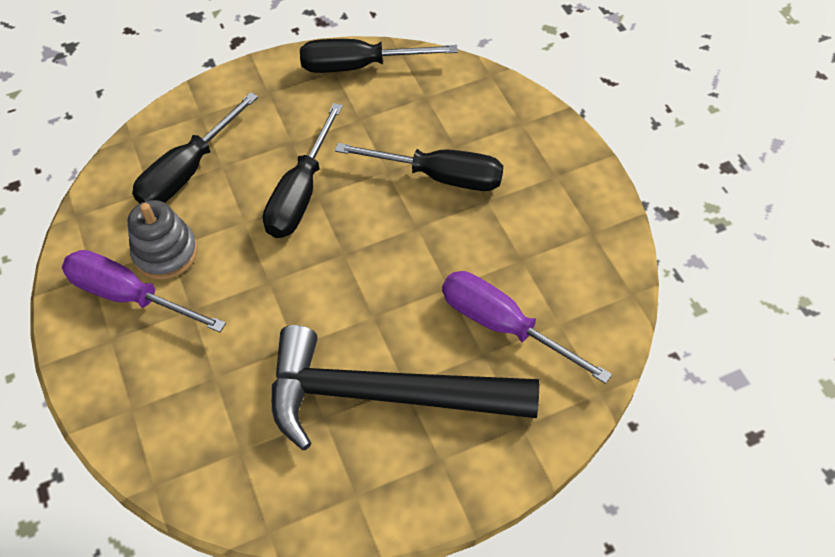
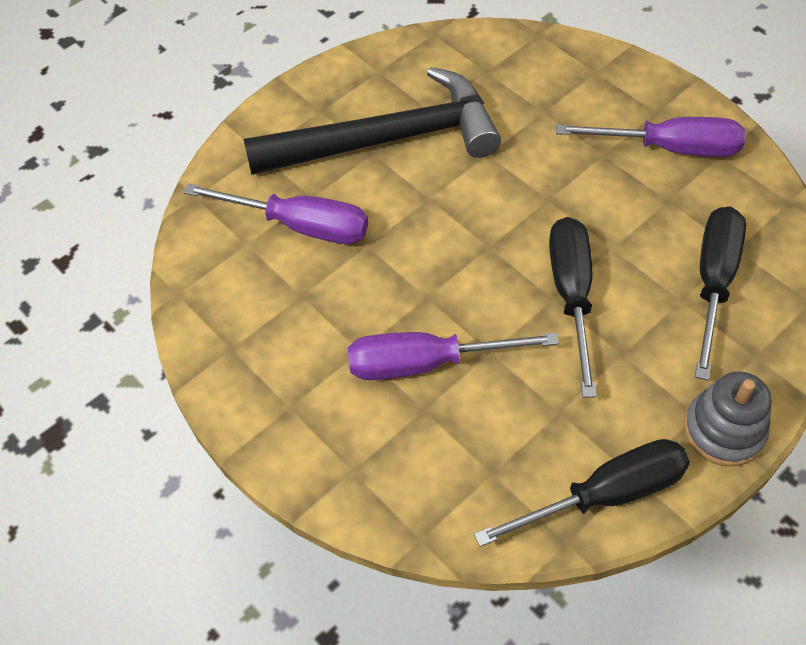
camera: 160 degrees right, 0 degrees up
(165, 253) = (667, 194): grey stacking toy -> grey stacking toy (723, 430)
(439, 176) = (426, 363): black screwdriver -> purple screwdriver

